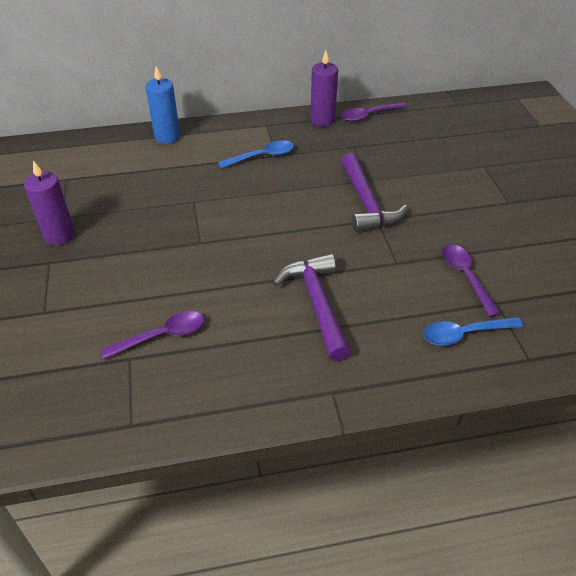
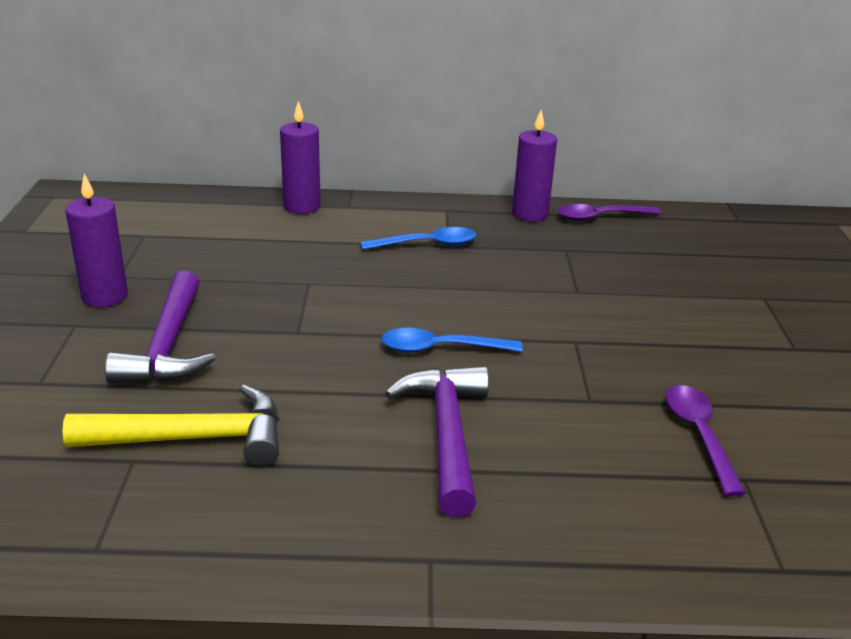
camera: 10 degrees right, 15 degrees down
(162, 336) = (193, 439): purple spoon -> yellow hammer
(167, 137) = (302, 206): blue candle -> purple candle
(366, 203) = (564, 318): purple hammer -> purple hammer (167, 346)
(464, 334) = (677, 514): blue spoon -> blue spoon (441, 348)

